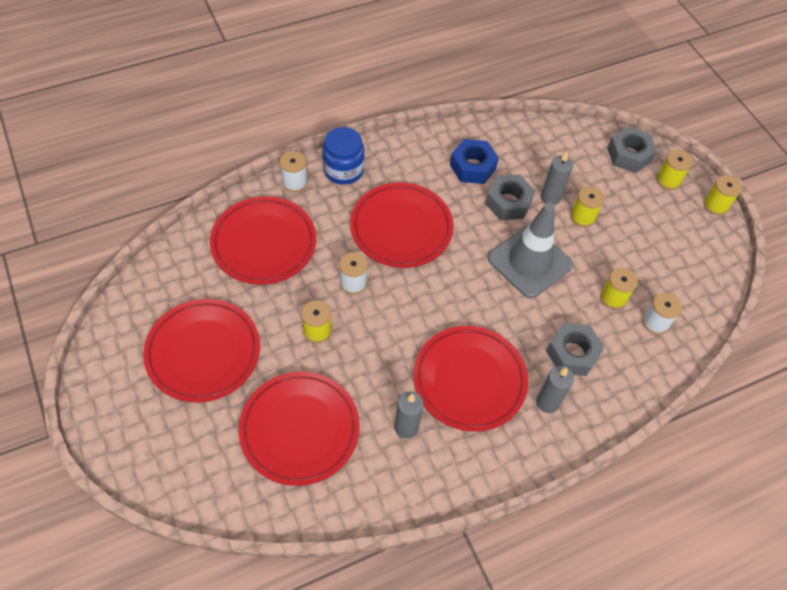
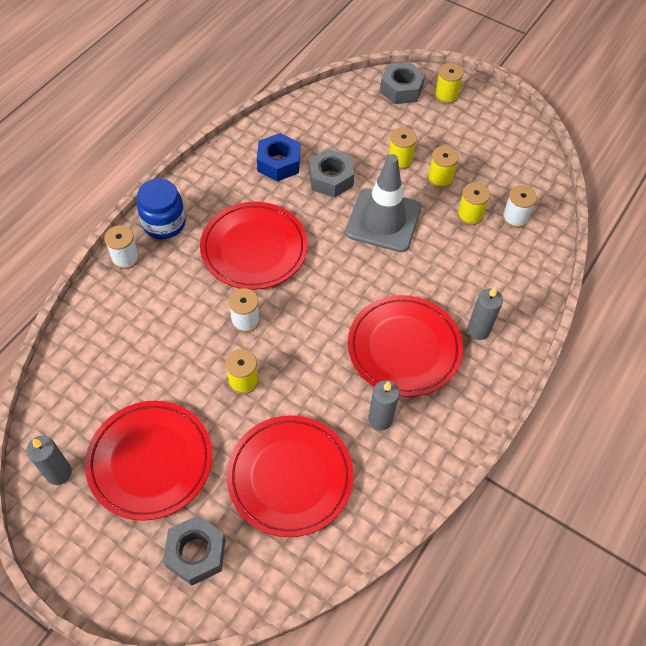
camera: 30 degrees left, 0 degrees up
(264, 243) = (136, 329): red plate -> none
(550, 197) = (362, 157): grey candle -> grey candle (59, 473)
(572, 353) = (470, 278): grey nut -> grey nut (196, 553)
(715, 205) = (495, 98): yellow spool -> yellow spool (440, 178)

